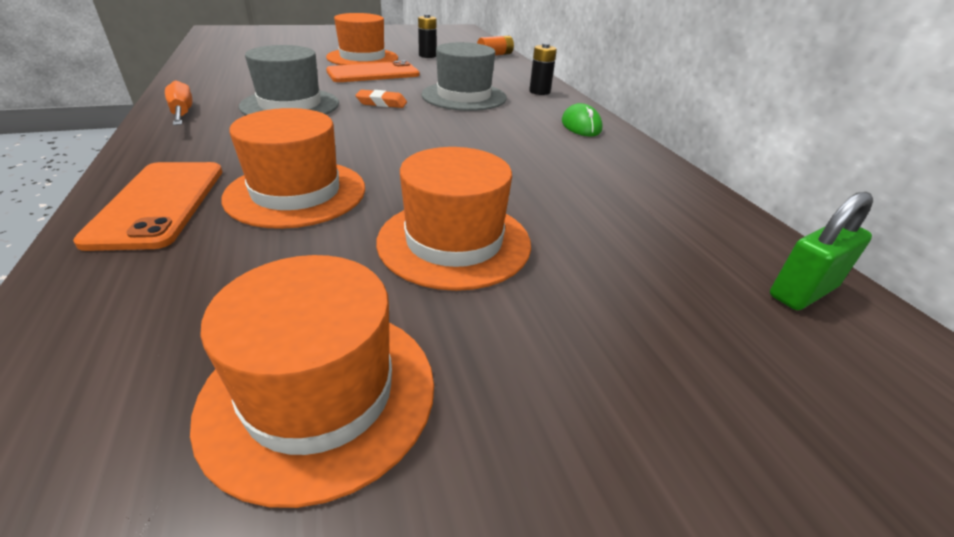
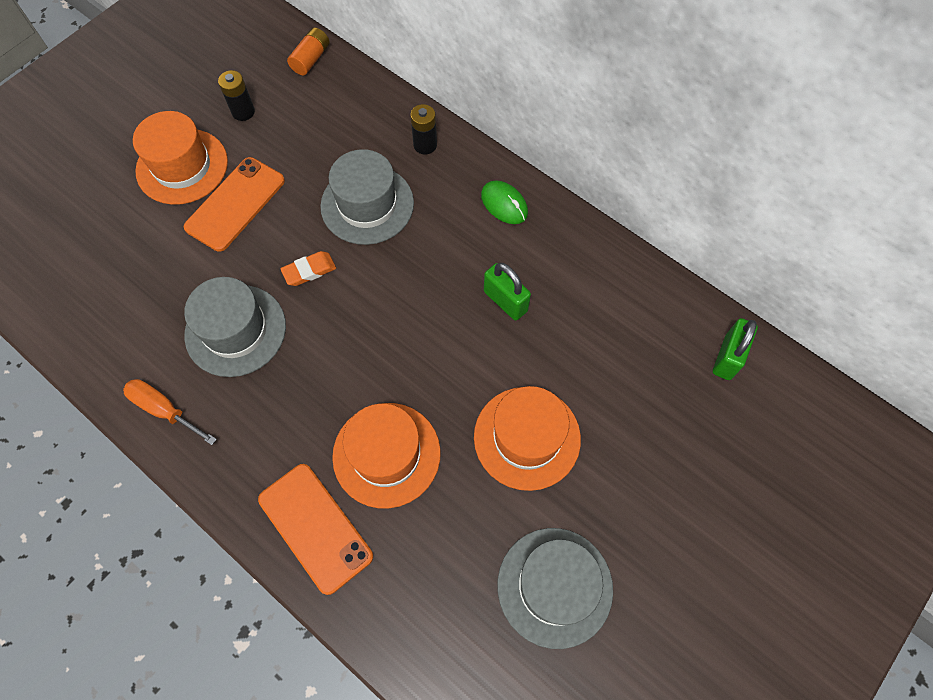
camera: 30 degrees left, 30 degrees up
(319, 393) = (554, 586): orange hat -> grey hat
(530, 162) = (505, 301): none -> green padlock

